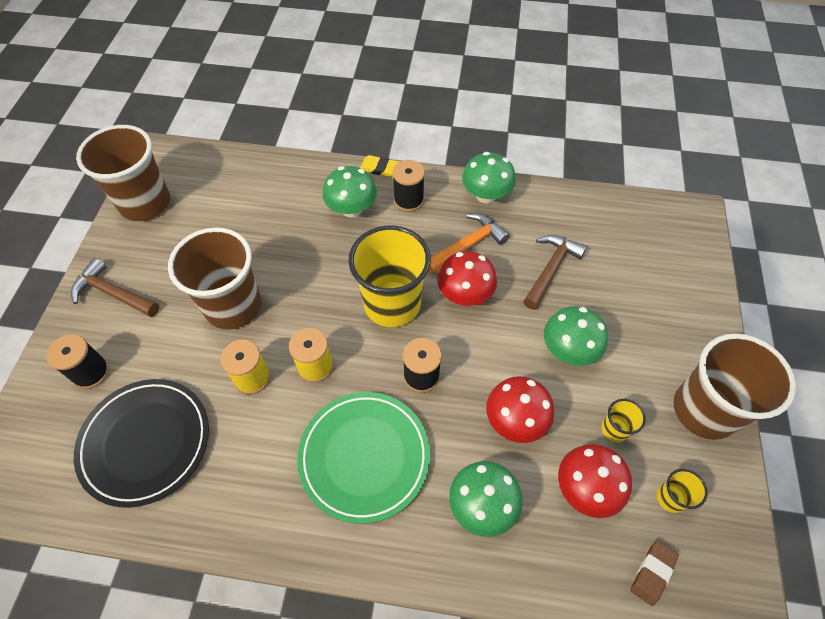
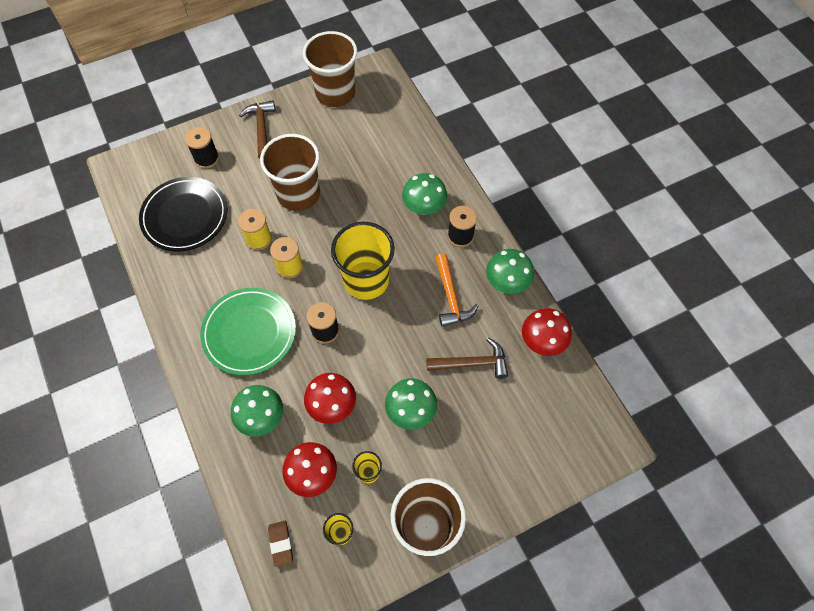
camera: 55 degrees right, 5 degrees up
(379, 168) = (474, 200): yellow eraser -> none
(465, 294) = (407, 319): red mushroom -> red mushroom (542, 341)
(468, 245) = (451, 297): orange hammer -> orange hammer turned 60 degrees clockwise
(652, 573) = (281, 543): brown eraser -> brown eraser turned 75 degrees clockwise

